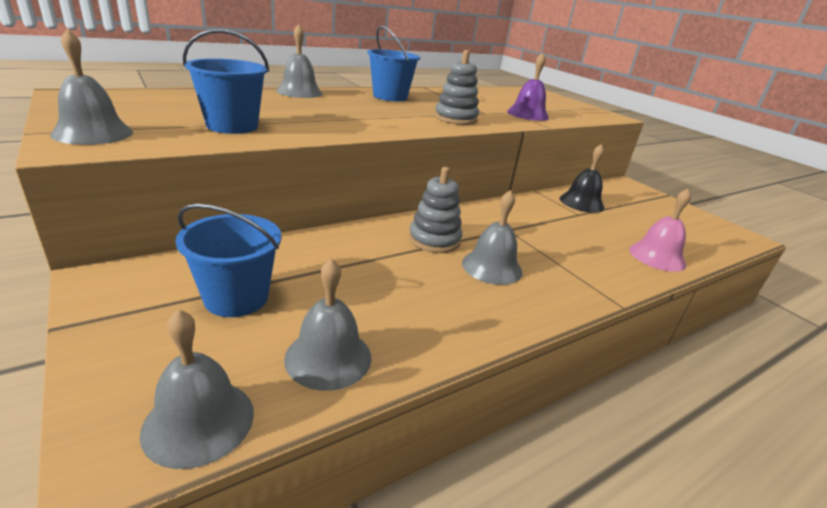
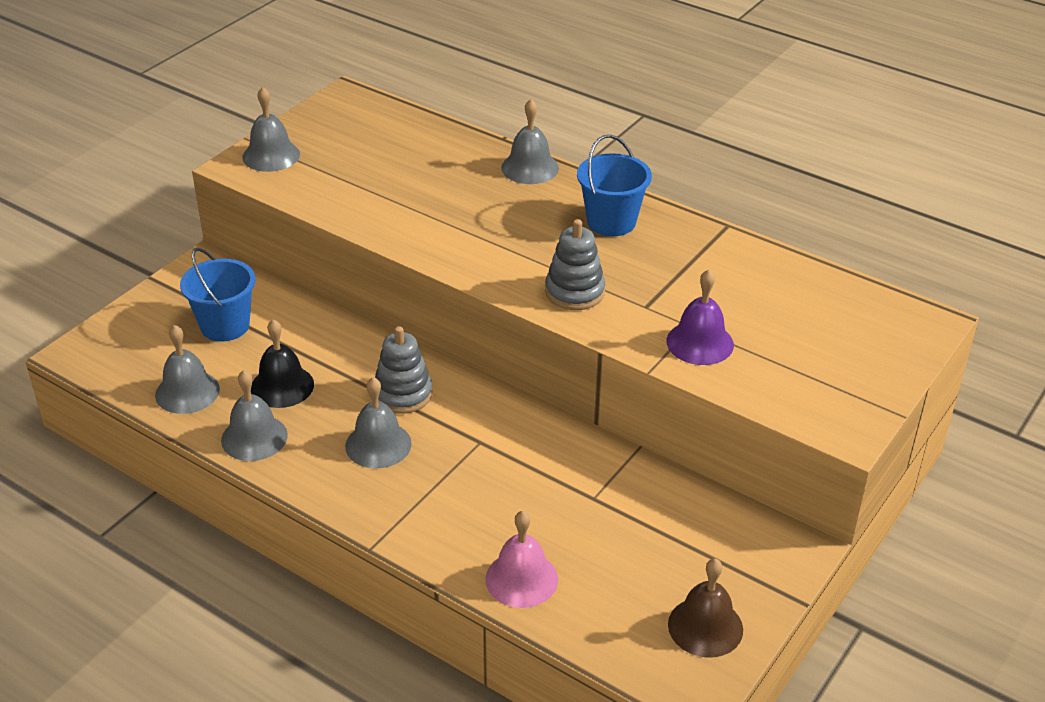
camera: 70 degrees right, 10 degrees up
(199, 421) = (109, 366): grey bell -> grey bell (254, 437)
(232, 126) = (358, 191): blue bucket -> none
(581, 202) = (642, 497): black bell -> black bell (282, 386)
(691, 219) = (705, 627): none -> brown bell

